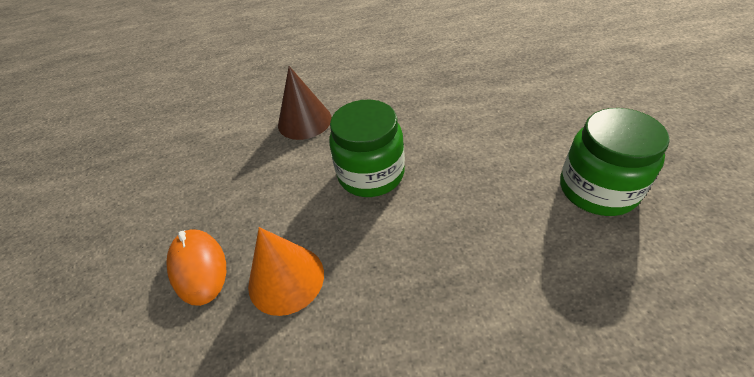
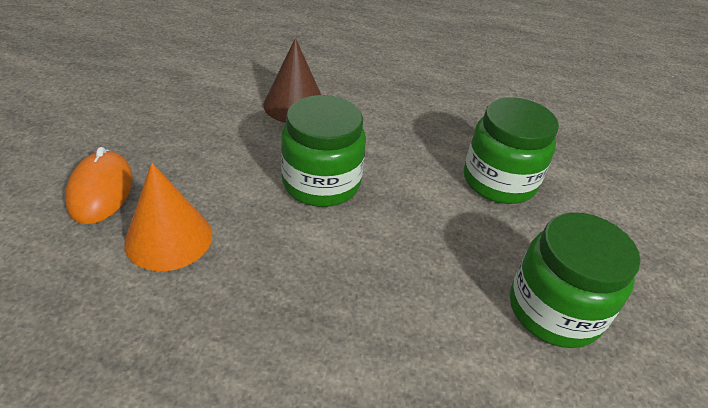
camera: 15 degrees right, 5 degrees down
(493, 112) = (499, 181): none -> green jar

